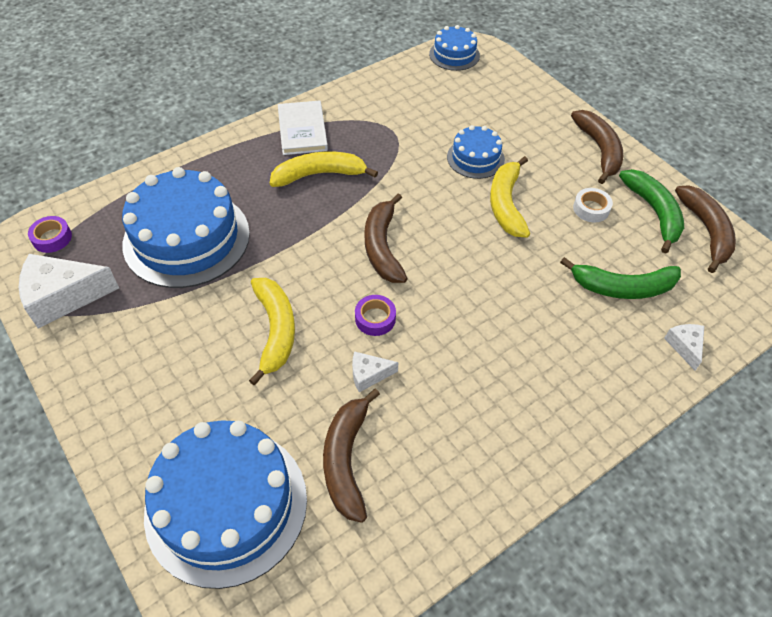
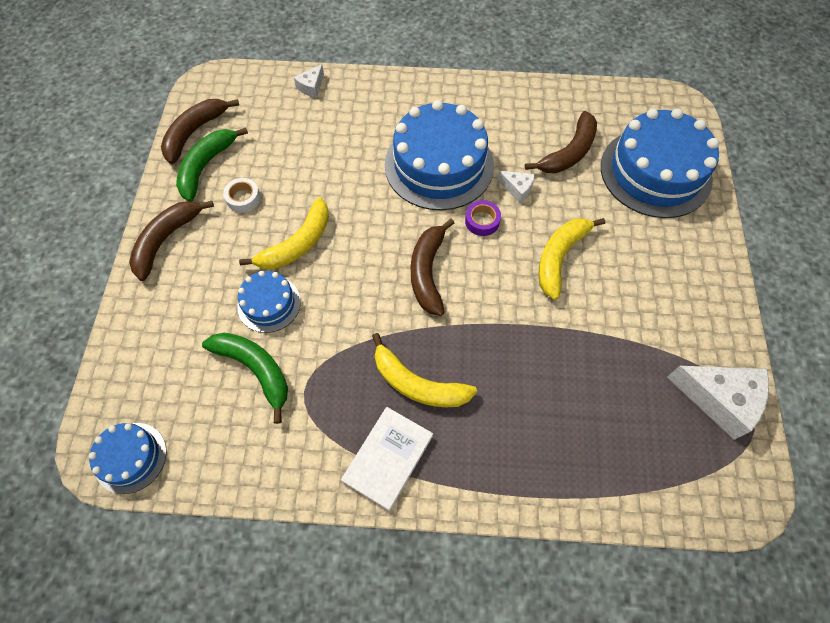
camera: 140 degrees left, 10 degrees up
(52, 238) = (713, 482): purple tape -> none
(186, 238) = (584, 392): blue cake -> blue cake (439, 165)
(382, 247) = (427, 272): brown banana -> brown banana turned 150 degrees clockwise
(622, 287) = (299, 136): green banana -> green banana (255, 369)

